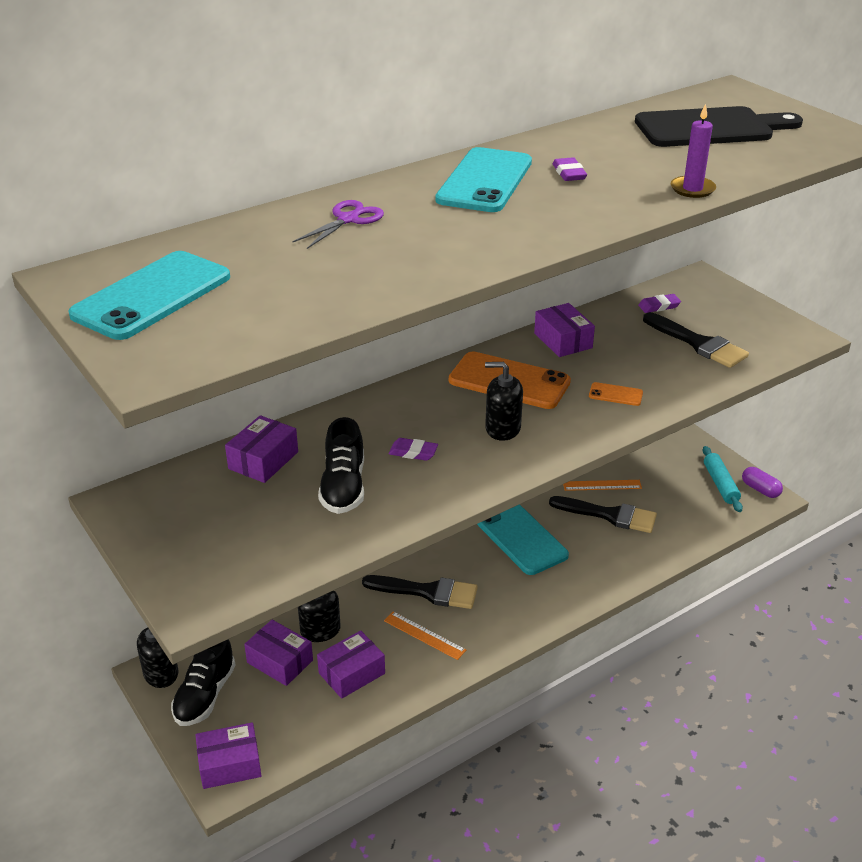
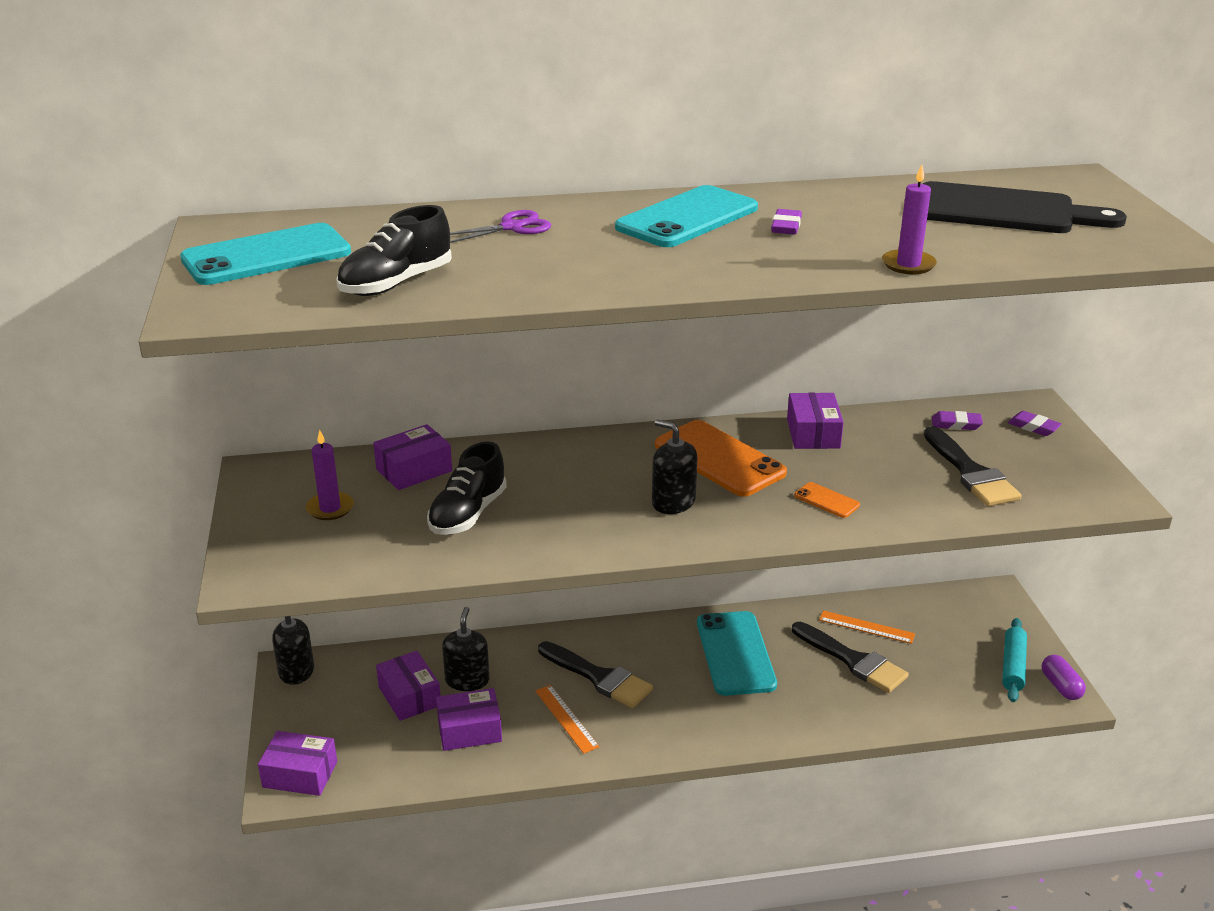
camera: 25 degrees right, 5 degrees down
(205, 695) = (321, 704): black shoe -> black shoe (396, 283)
(216, 518) = (330, 508): none -> purple candle
(413, 452) = (562, 500): purple eraser -> purple eraser (1033, 427)

